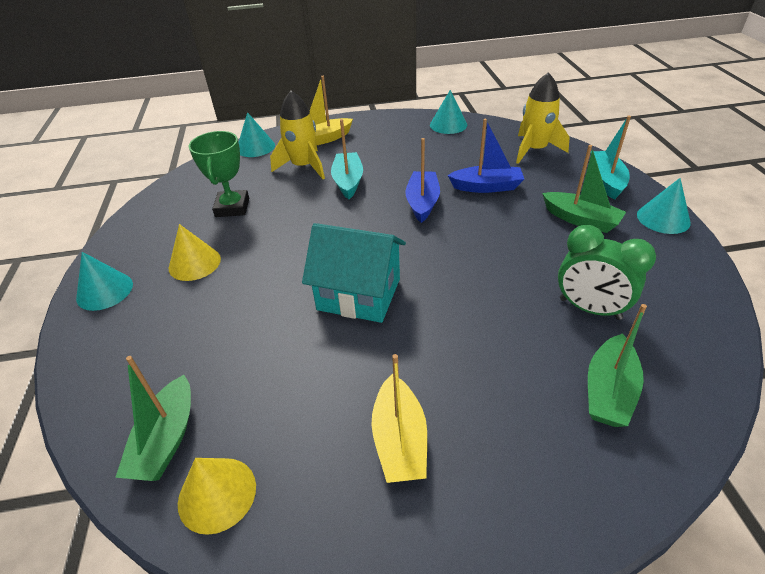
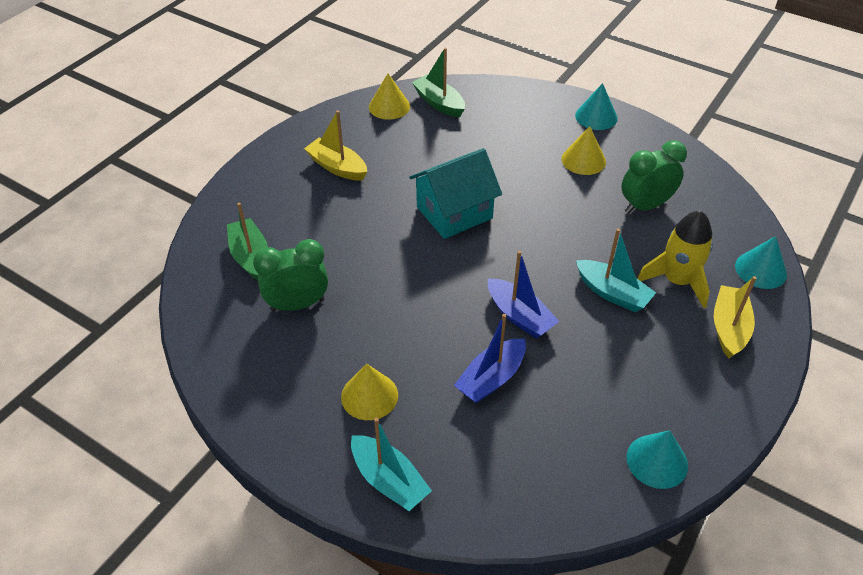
camera: 130 degrees right, 5 degrees up
(232, 207) = (645, 206): green trophy -> green clock
(534, 150) = (510, 484): yellow rocket -> none
(580, 220) = (369, 396): green boat -> yellow cone
(663, 218) = (297, 455): turquoise cone -> none

